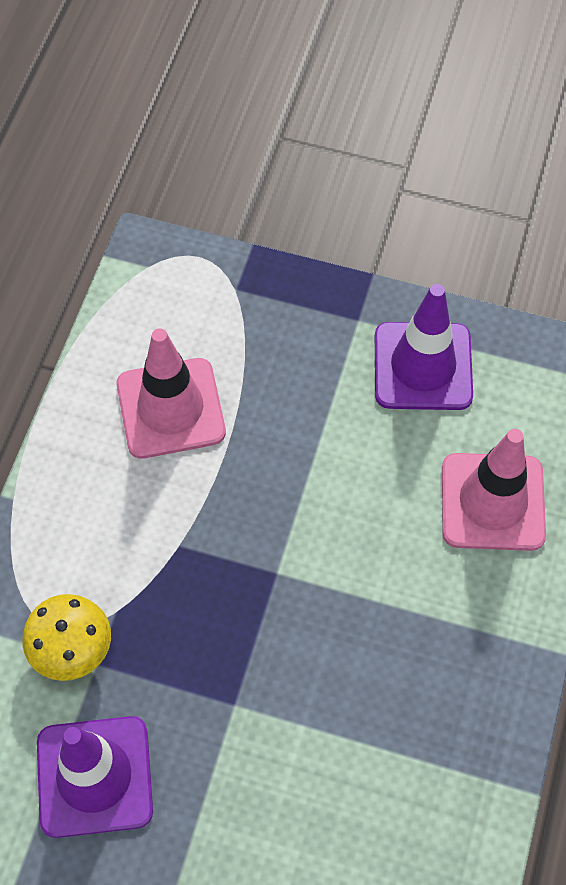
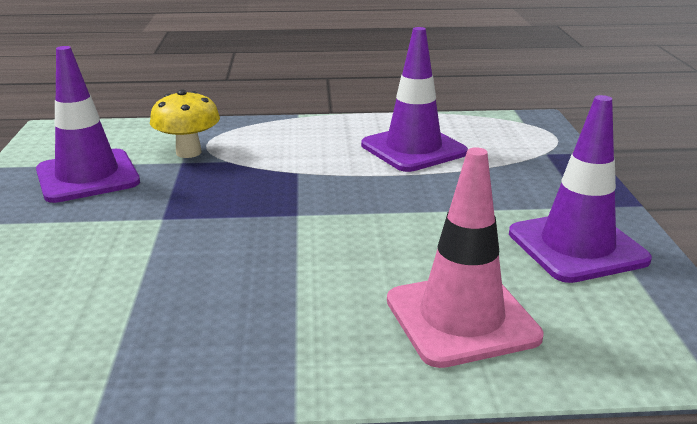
camera: 70 degrees right, 35 degrees down
(170, 408) = (413, 149): pink traffic cone -> purple traffic cone

